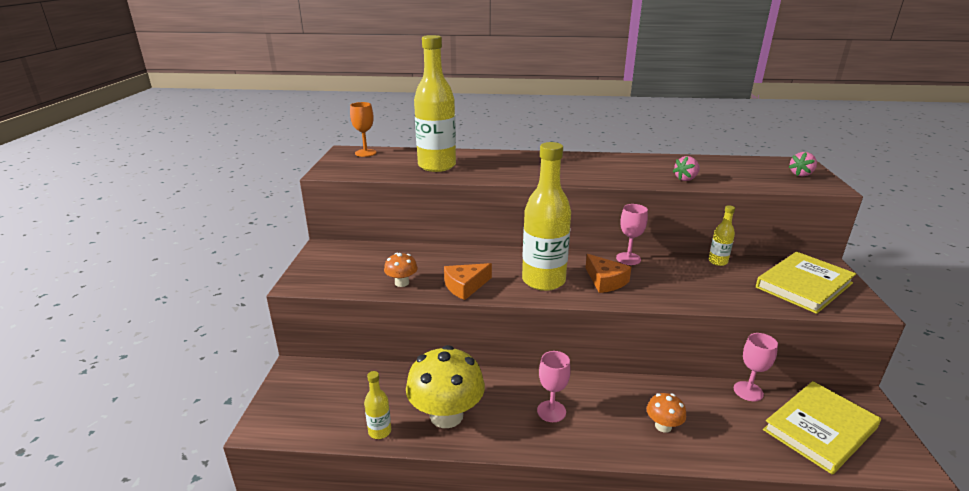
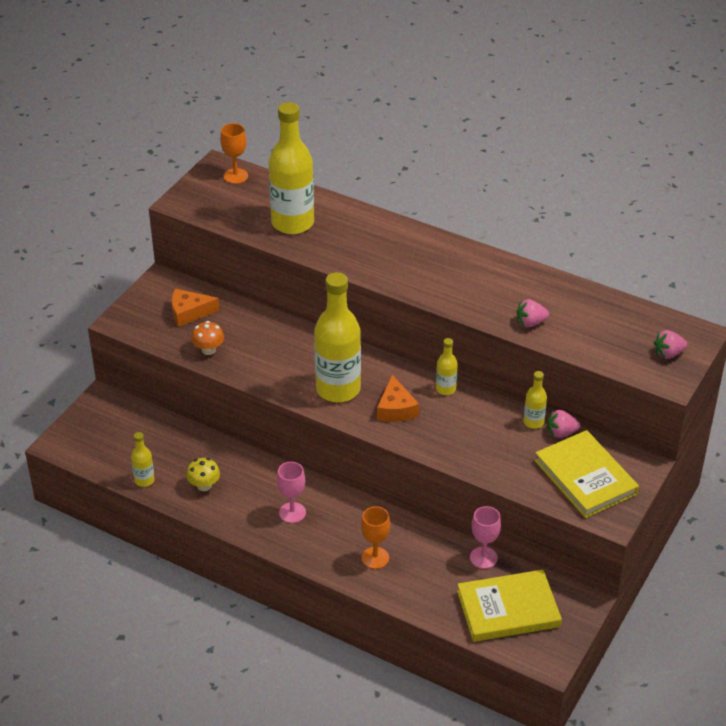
camera: 25 degrees right, 15 degrees up
(446, 415) = (204, 485): yellow mushroom -> yellow mushroom, size x0.48
(465, 286) = (262, 372): orange cheese -> orange cheese (189, 312)
(628, 259) = (445, 389): pink goblet -> yellow bottle
(663, 426) = (375, 558): orange mushroom -> orange goblet
(745, 263) = (561, 433): none -> pink strawberry
(804, 285) = (585, 477): yellow book -> yellow book turned 75 degrees clockwise

